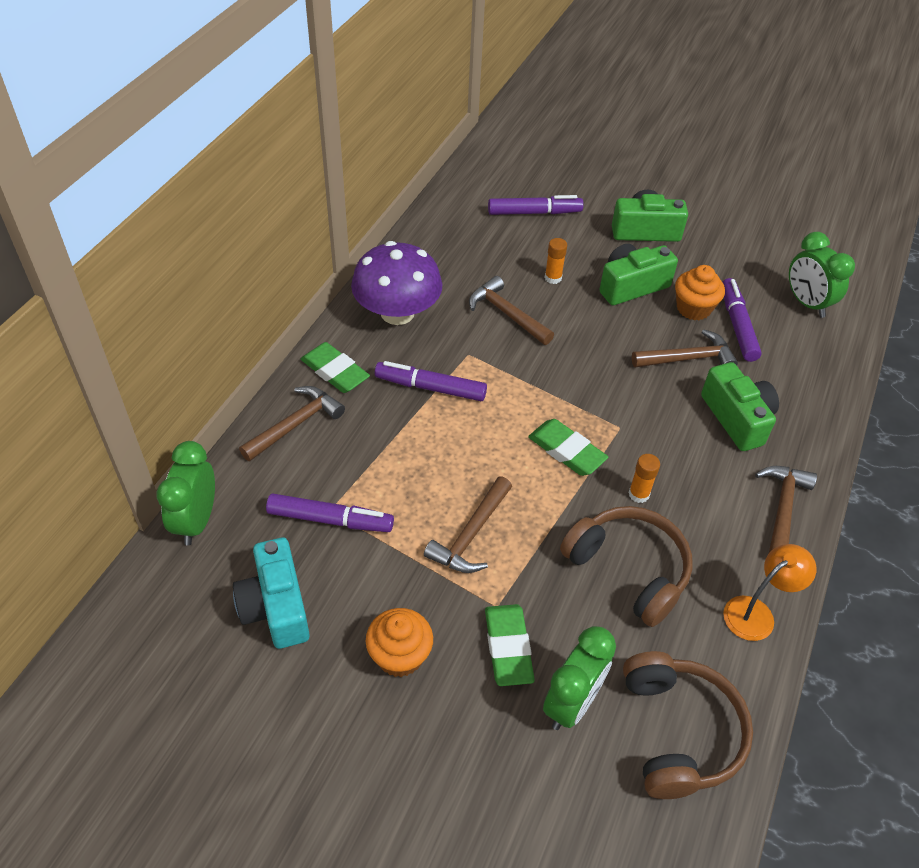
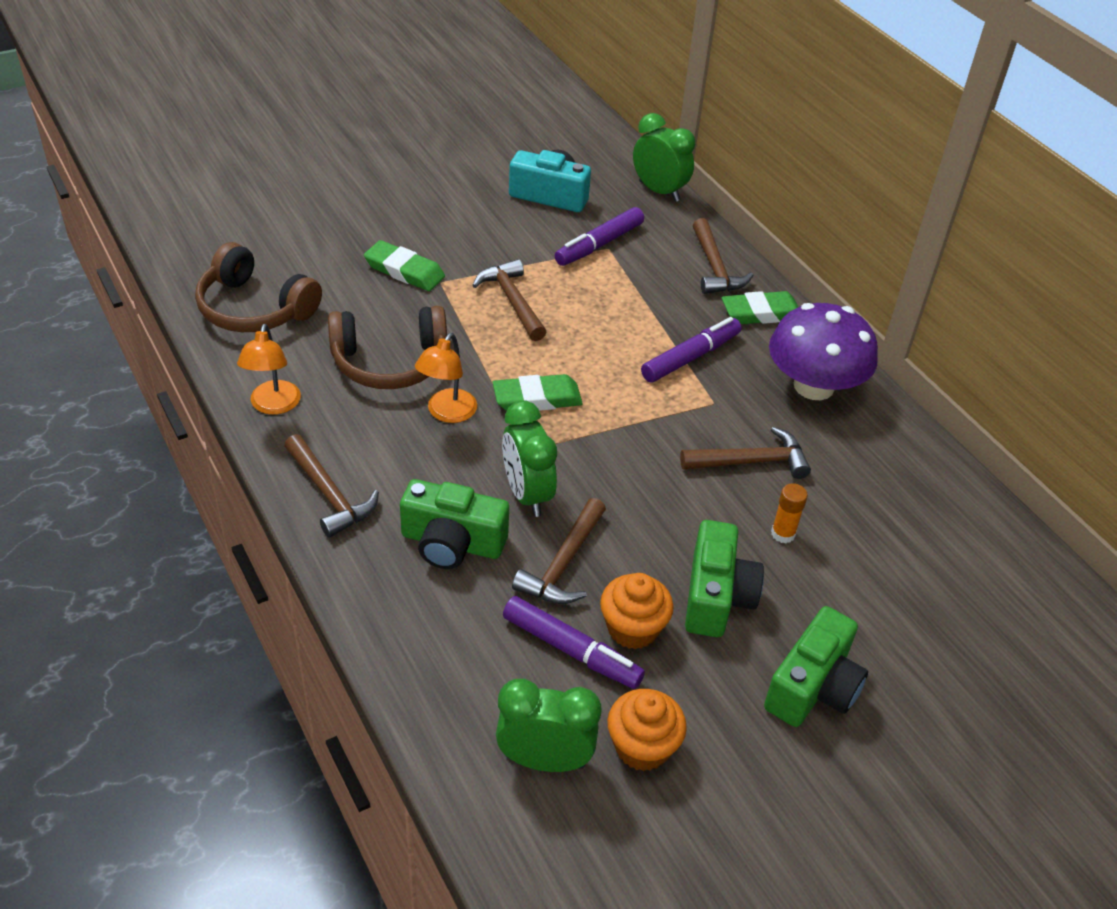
camera: 125 degrees right, 5 degrees down
(400, 655) = (455, 225): orange cupcake -> orange cupcake (642, 747)
(534, 212) = (924, 593): purple marker -> none
(571, 703) = (333, 275): green clock -> green clock (527, 494)
(639, 494) = (447, 413): orange glue stick -> orange lamp

